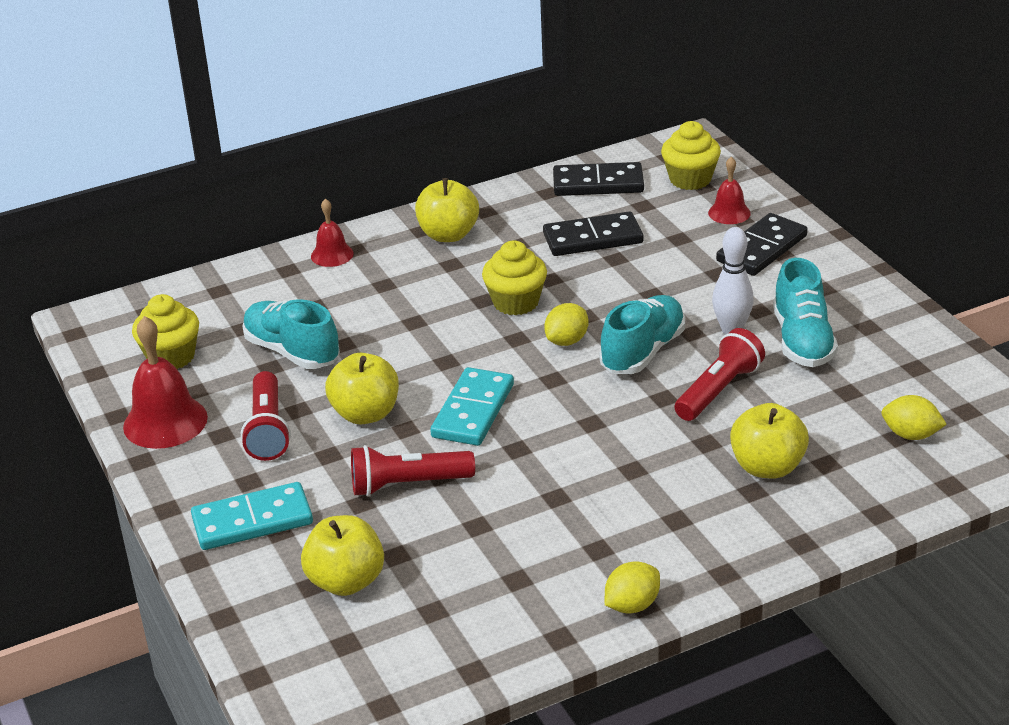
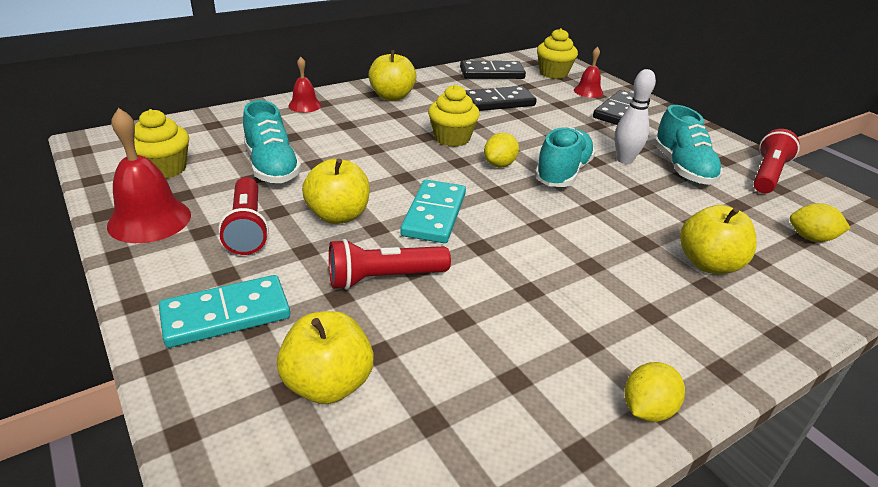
camera: 10 degrees left, 0 degrees up
(292, 352) = (272, 167): turquoise shoe -> turquoise shoe turned 150 degrees counterclockwise
(718, 390) = (636, 202): red flashlight -> red flashlight (768, 174)

